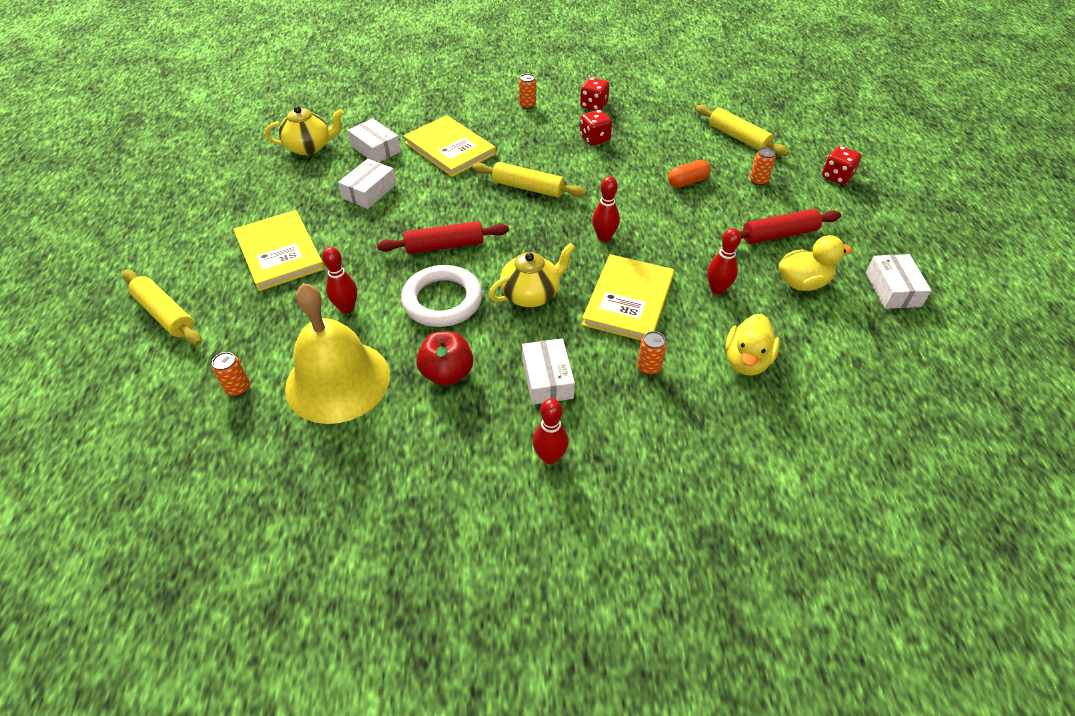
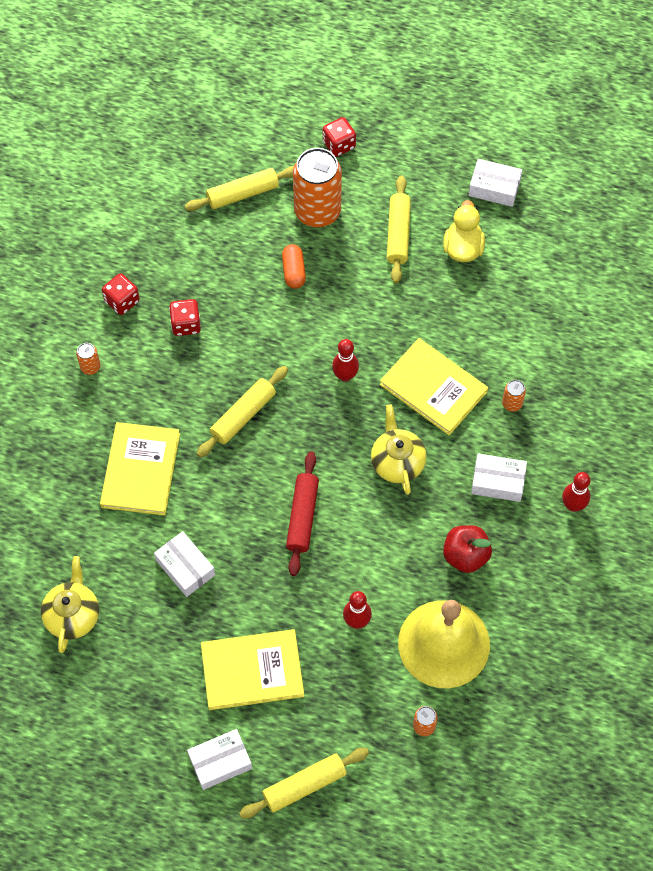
camera: 70 degrees left, 15 degrees up
(376, 149) = (107, 546): white box -> white box (220, 762)
(442, 300) = (377, 537): white ring -> none
(450, 148) = (140, 470): yellow book -> yellow book turned 60 degrees counterclockwise
(717, 289) = (446, 315): red bowling pin -> none
(746, 361) = (530, 332): yellow duck -> none
(758, 181) = (317, 211): orange can -> orange can, size x2.40
(779, 234) = (398, 234): red rolling pin -> yellow rolling pin

